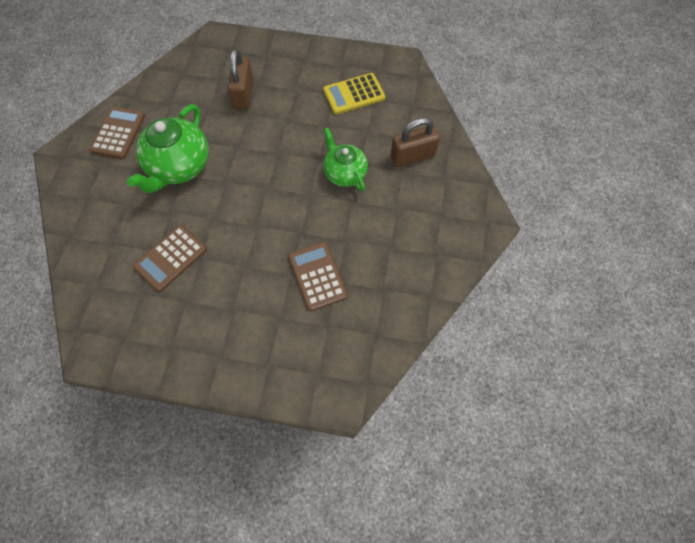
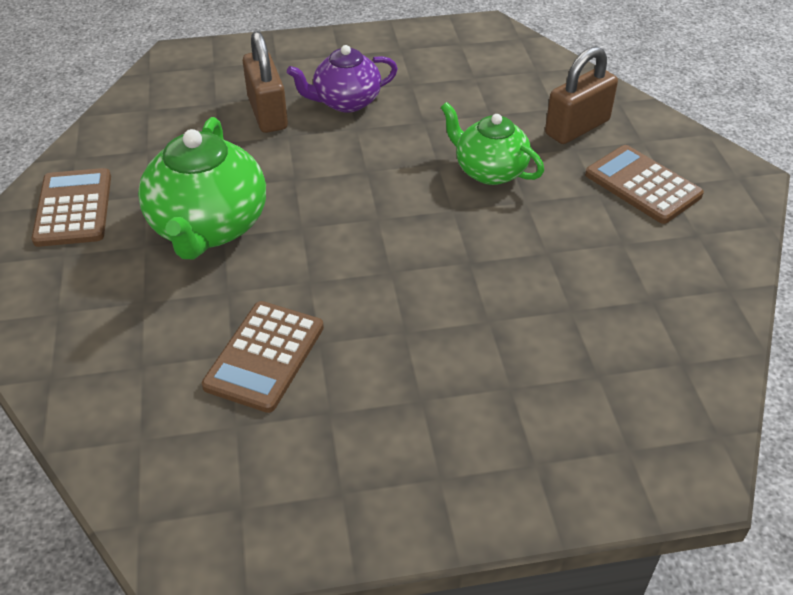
camera: 20 degrees left, 20 degrees down
(290, 98) = (346, 102): none -> purple teapot
(317, 276) = (535, 311): brown calculator -> brown calculator (642, 185)
(354, 94) = (440, 77): yellow calculator -> none

